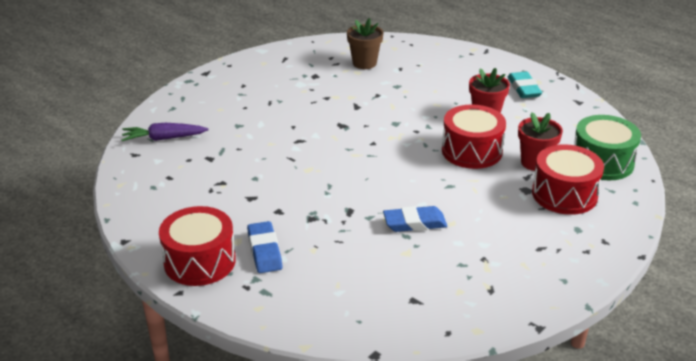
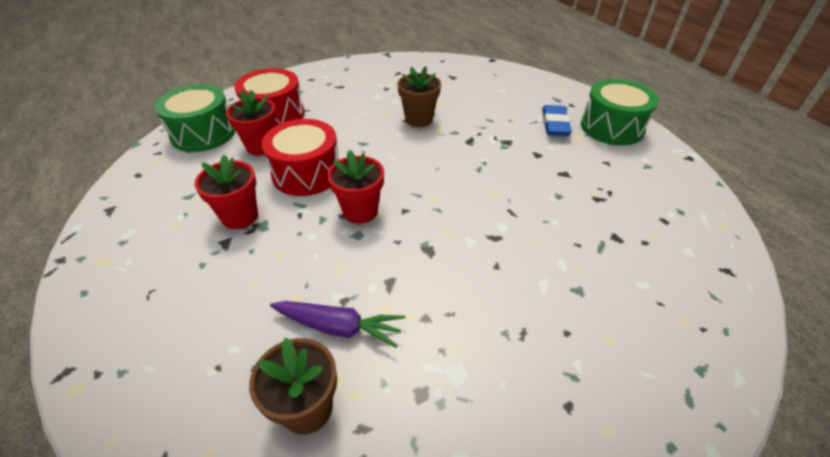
camera: 160 degrees left, 10 degrees up
(164, 138) = (693, 291): purple carrot -> purple carrot (339, 327)
(199, 261) = (612, 127): red drum -> green drum
(405, 135) = (360, 211): none -> red flower pot
(414, 223) = (419, 119): blue eraser -> brown flower pot
(524, 88) = (136, 252): turquoise eraser -> none

